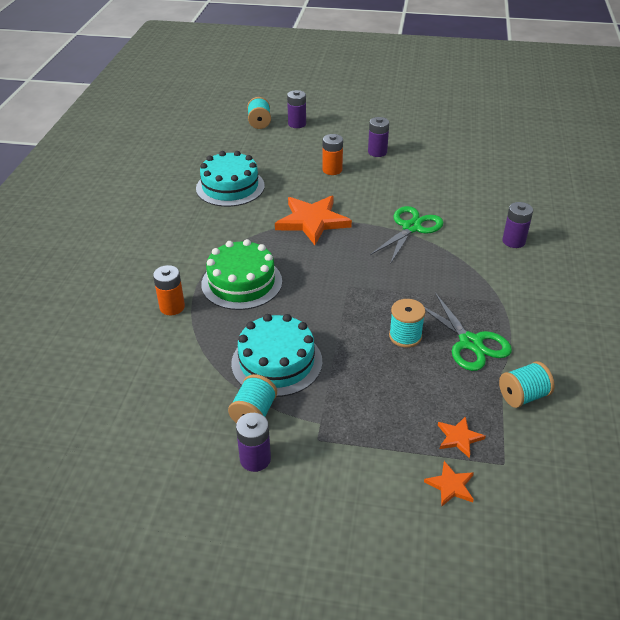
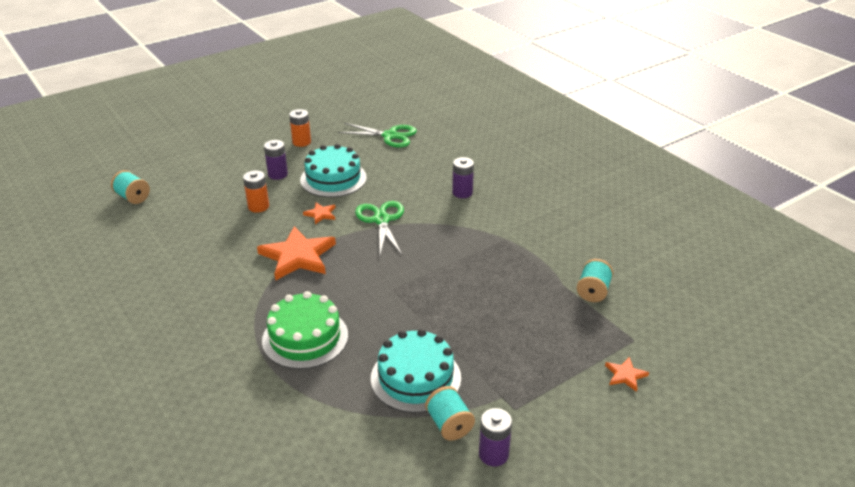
camera: 45 degrees left, 5 degrees down
(172, 307) = (271, 394): orange battery -> orange battery (301, 142)
(230, 187) = (183, 266): turquoise cake -> turquoise cake (333, 178)
(297, 124) = (172, 182): purple battery -> none
(405, 336) = (478, 300): turquoise spool -> none
(459, 438) = (592, 343): orange star -> orange star (321, 214)
(470, 343) = (522, 278): green scissors -> green scissors (390, 136)

